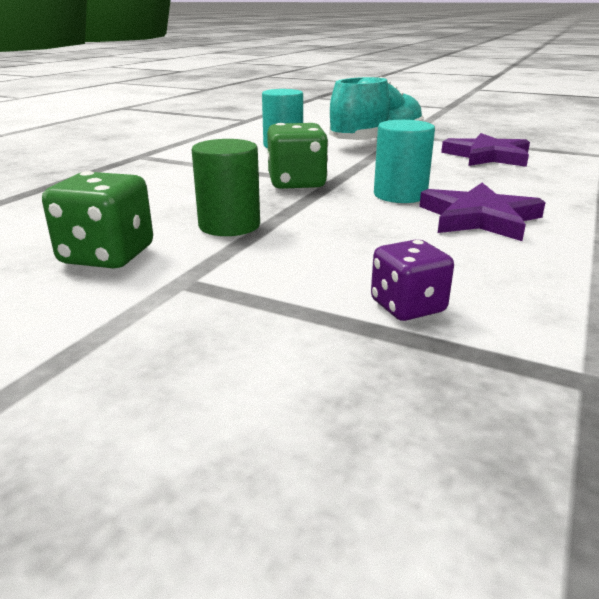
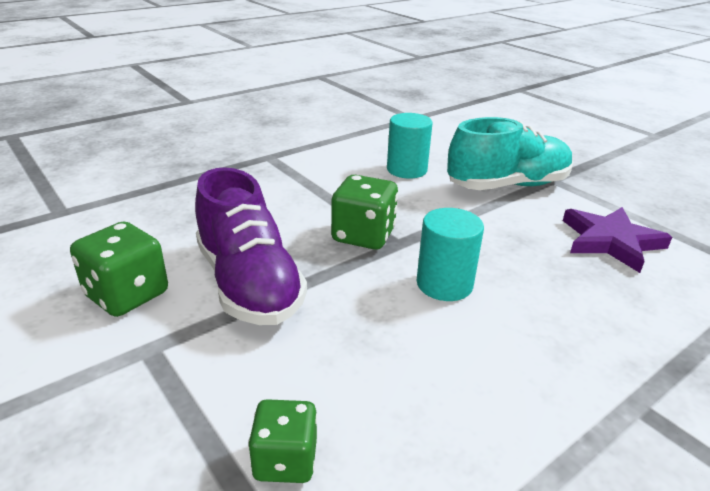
camera: 25 degrees right, 5 degrees up
(229, 226) = (249, 284): green cylinder -> purple shoe
(407, 307) = (285, 460): purple dice -> green dice
(479, 218) = (489, 349): purple star -> none

